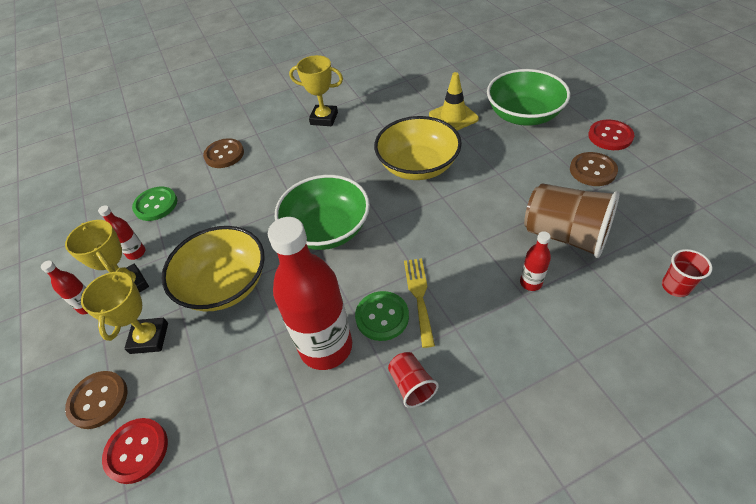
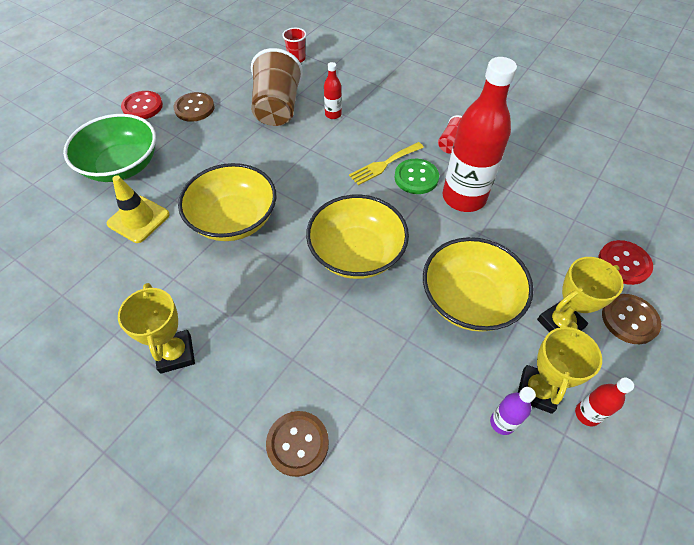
camera: 125 degrees left, 5 degrees up
(136, 253) = (502, 422): red bottle -> purple bottle
(156, 205) = (429, 466): green button -> none
(327, 229) = (356, 253): green bowl -> yellow bowl

